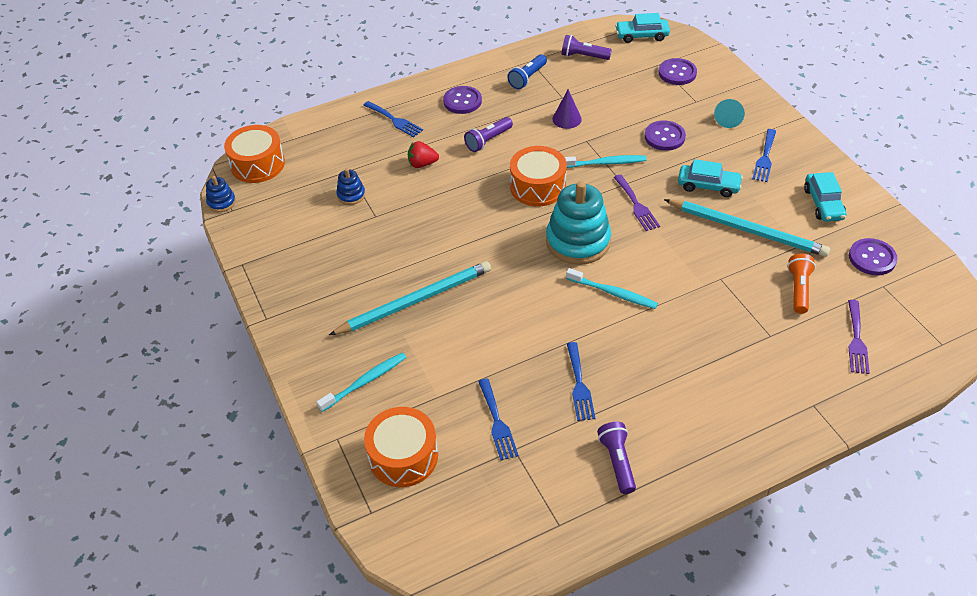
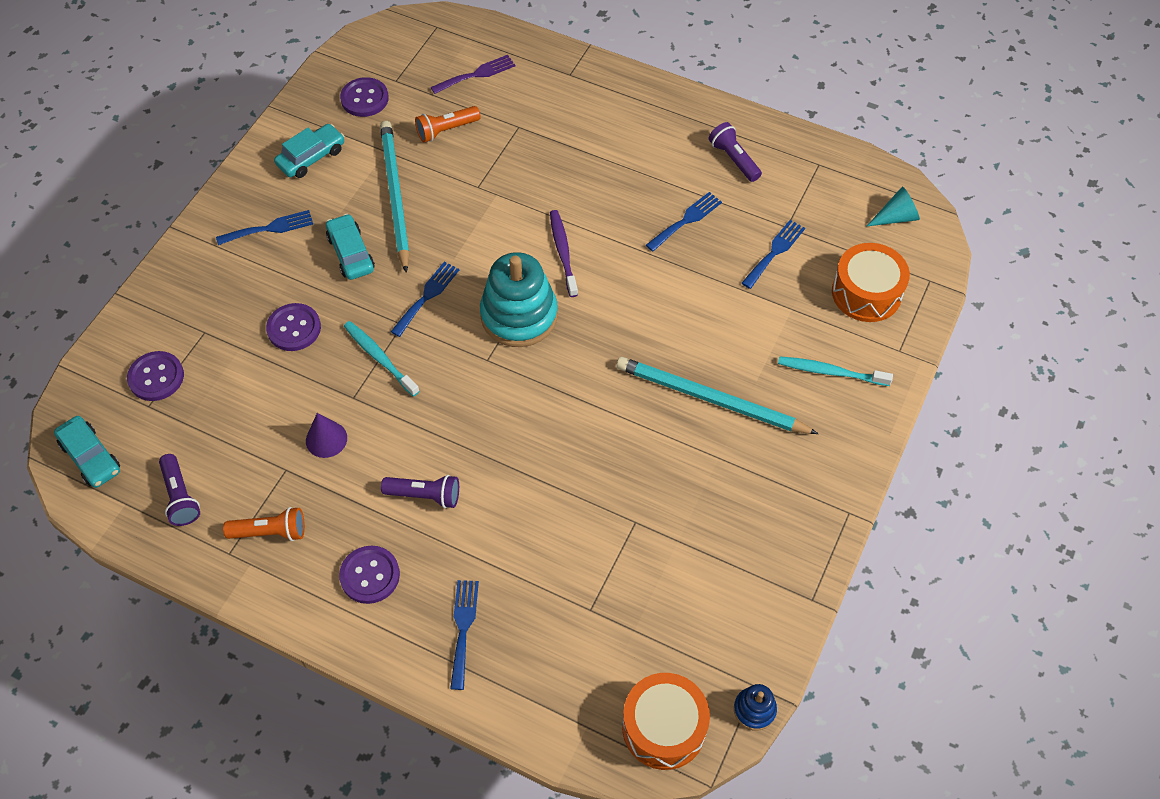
camera: 130 degrees left, 10 degrees up
(351, 195) = (625, 572): blue stacking toy -> none
(422, 164) = (517, 536): red strawberry -> none
(527, 78) = (270, 532): blue flashlight -> orange flashlight
(538, 187) = (466, 397): orange drum -> none
(613, 293) = (563, 252): turquoise toothbrush -> purple toothbrush
(617, 462) = (733, 159): purple flashlight -> purple flashlight turned 105 degrees clockwise
(636, 205) = (427, 296): purple fork -> blue fork
(728, 118) = (218, 288): turquoise cone -> turquoise cone (896, 217)

